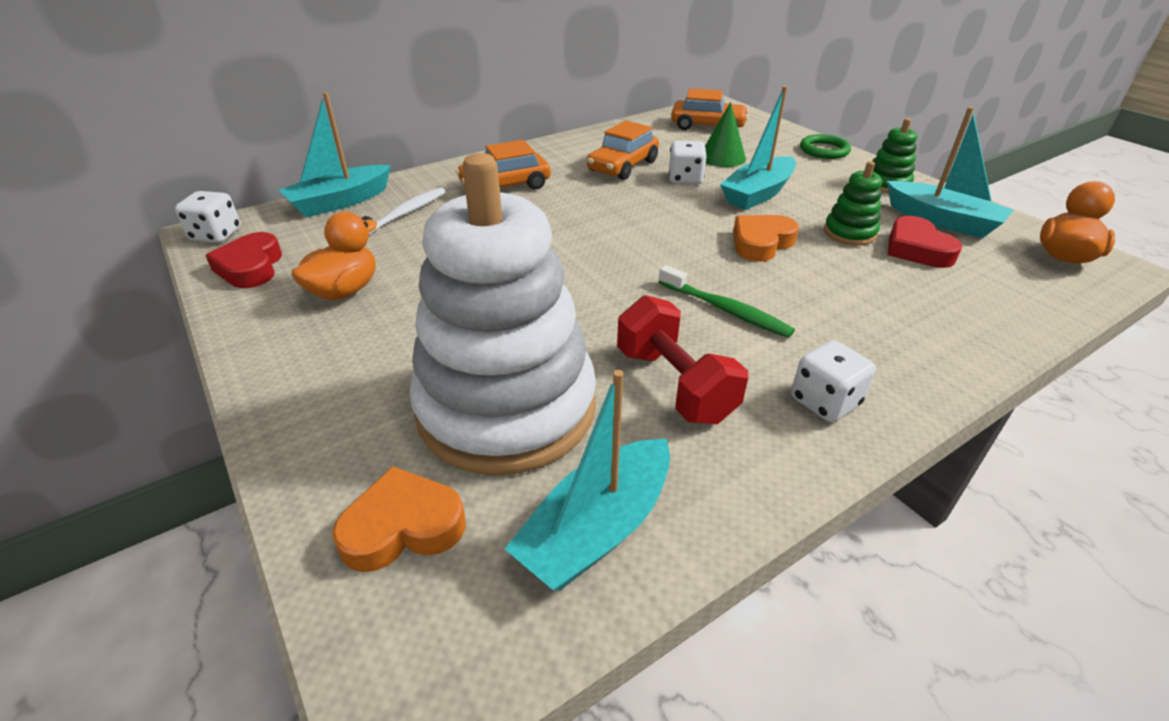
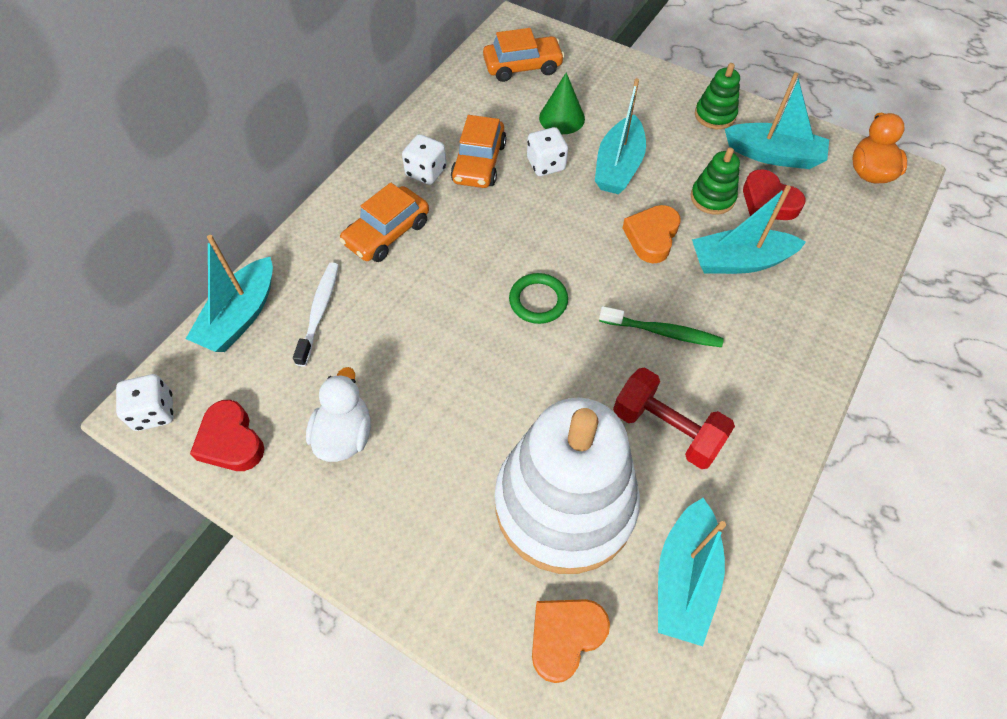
camera: 25 degrees left, 20 degrees up
(344, 291) = (344, 435): orange duck -> white duck
(824, 150) = (644, 77): green ring -> green ring (538, 301)
(825, 401) = (769, 402): white dice -> white dice (426, 172)
(854, 282) = (739, 261): none -> turquoise boat

